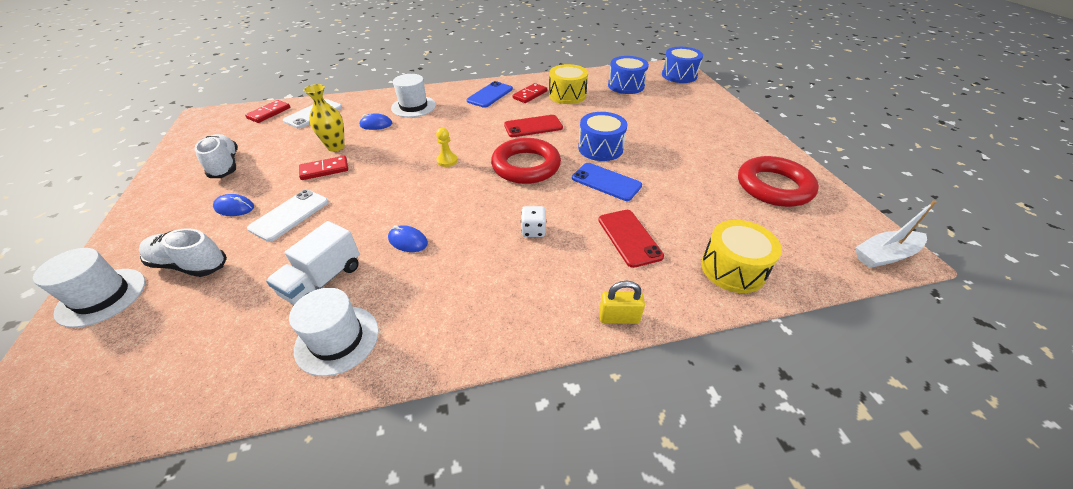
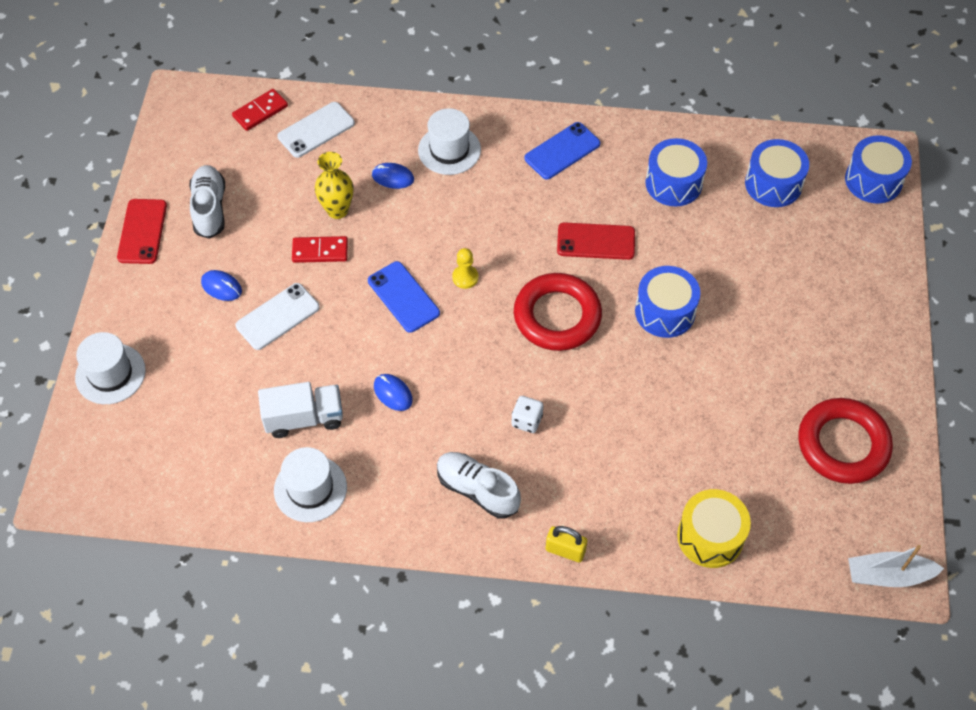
camera: 20 degrees right, 15 degrees up
(190, 264) = (182, 357): white shoe -> white shoe (477, 490)
(323, 280) = (304, 418): white truck -> white truck turned 150 degrees counterclockwise
(530, 95) = (619, 167): red domino -> none
(567, 95) = (673, 183): yellow drum -> blue drum
(606, 182) = (642, 373): blue phone -> blue phone (403, 297)
(629, 237) = (625, 463): red phone -> red phone (142, 231)

